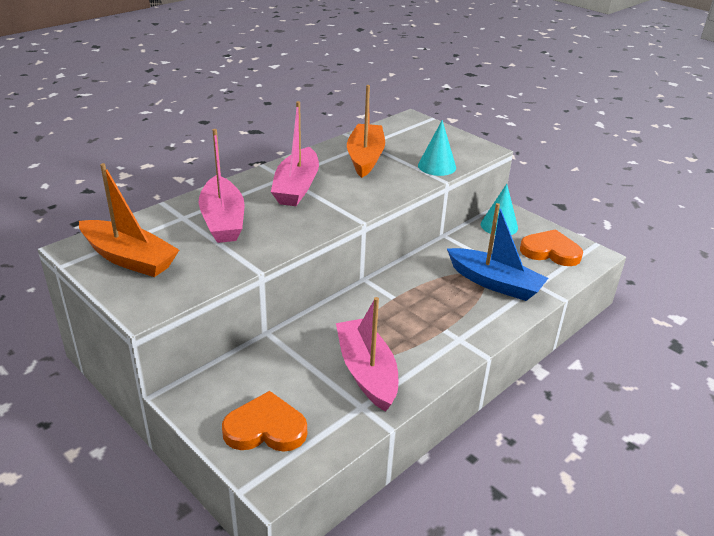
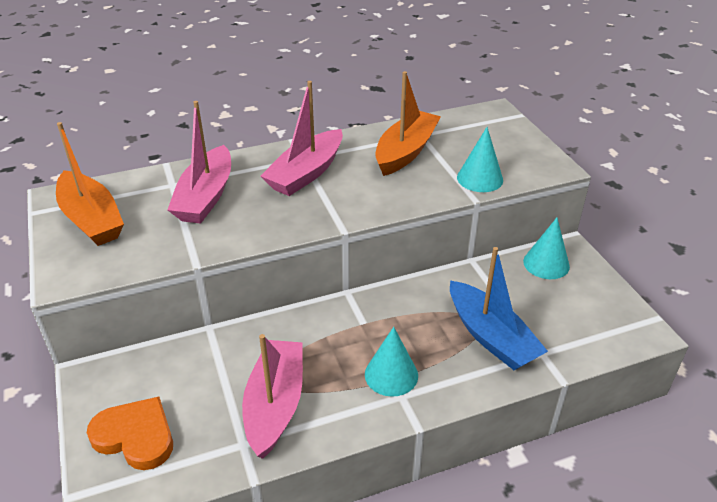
camera: 25 degrees right, 5 degrees up
(441, 327) = (391, 374): none -> turquoise cone
(550, 251) = (589, 313): orange heart -> none

